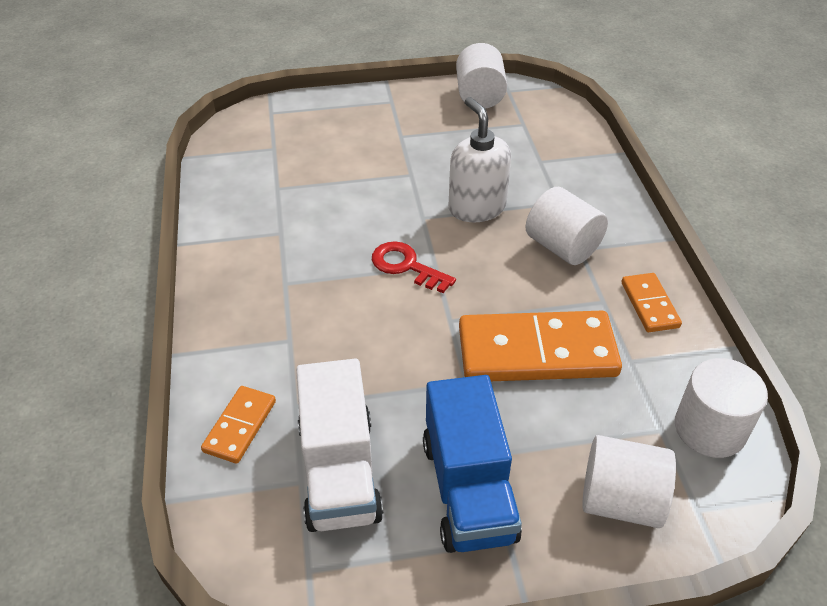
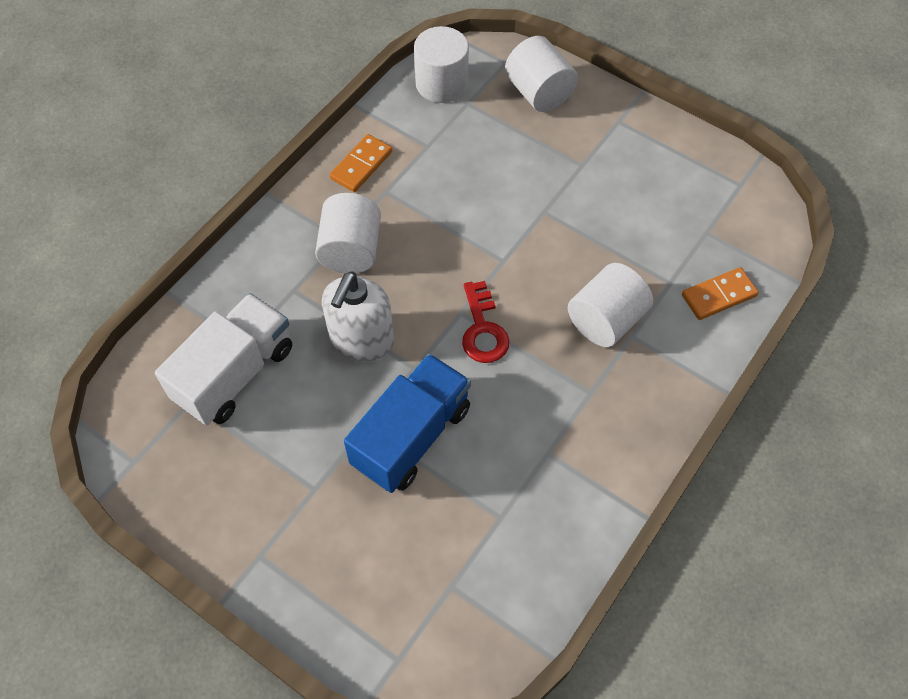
camera: 135 degrees left, 15 degrees up
(339, 471) = (678, 220): white truck -> white truck (235, 373)
(468, 489) = (613, 156): blue truck -> blue truck (411, 436)
(479, 96) = (171, 479): white cylinder -> white cylinder (606, 320)
(537, 352) = (476, 194): orange domino -> none

